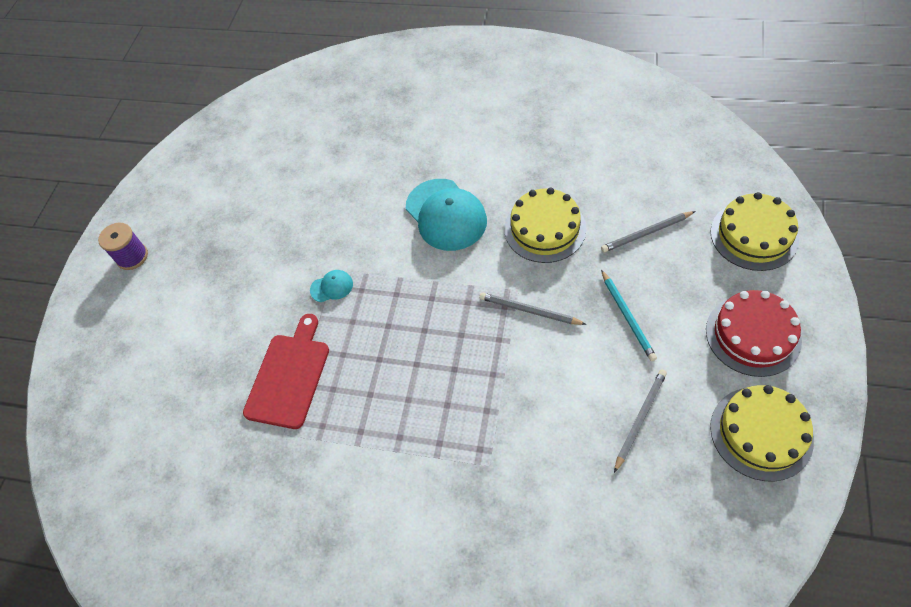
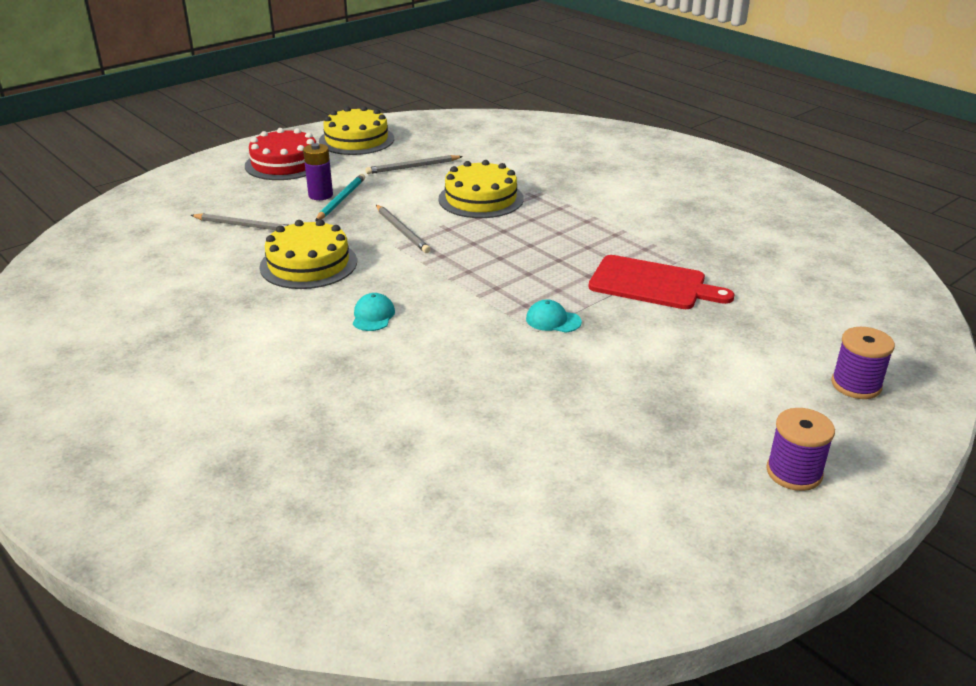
camera: 150 degrees left, 25 degrees down
(109, 353) = (856, 385): none -> purple spool
(289, 376) = (652, 284): red cutting board -> red cutting board turned 120 degrees counterclockwise
(446, 215) = (373, 316): turquoise cap -> turquoise cap, size x0.45
(652, 311) = (320, 195): none -> purple battery
(754, 235) = (184, 192): yellow cake -> yellow cake (481, 199)

